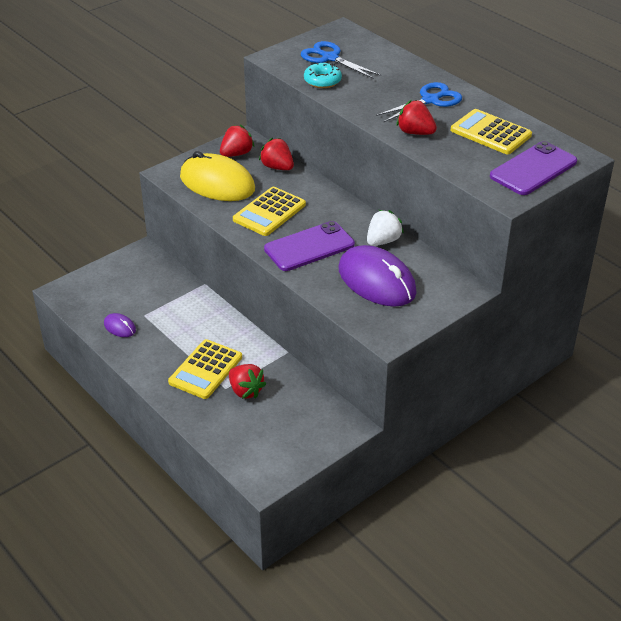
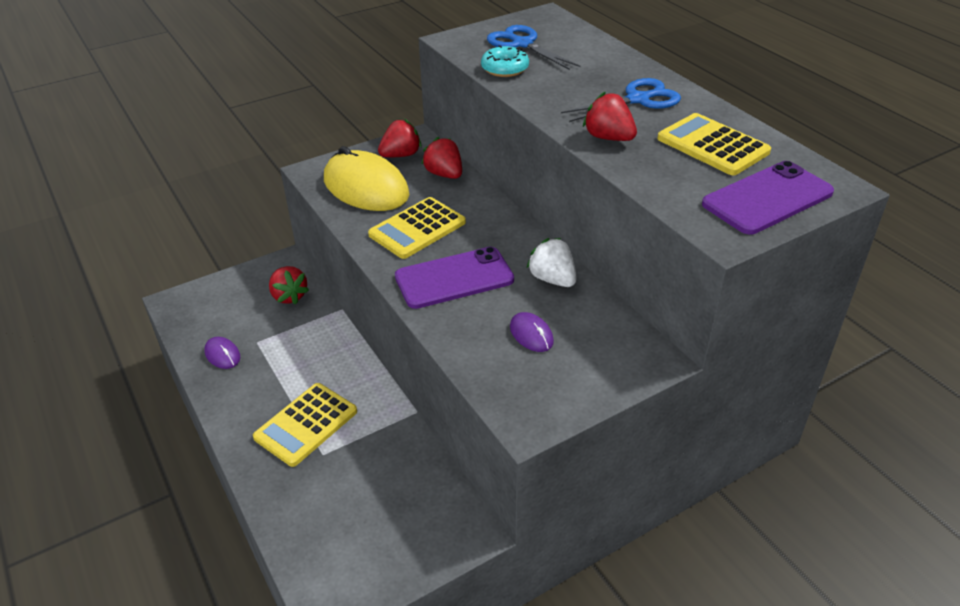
camera: 10 degrees right, 0 degrees up
(245, 391) = (347, 461): red strawberry -> red strawberry (289, 296)
(376, 281) = (531, 334): purple mouse -> purple mouse, size x0.44
(383, 241) = (552, 279): white strawberry -> white strawberry turned 90 degrees counterclockwise

